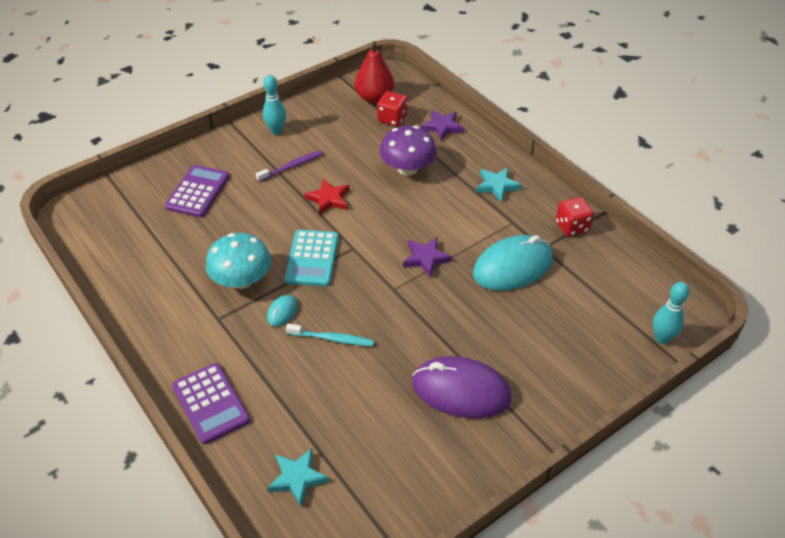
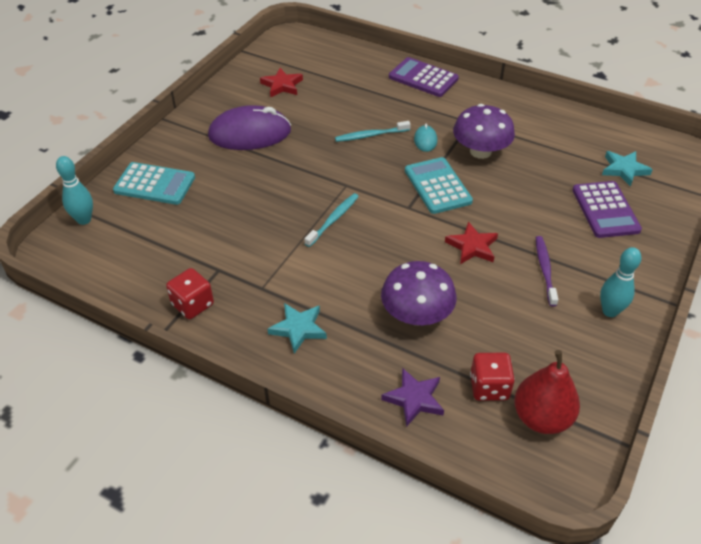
camera: 155 degrees right, 0 degrees up
(242, 280) = (480, 151): turquoise mushroom -> purple mushroom
(291, 166) = (545, 270): purple toothbrush -> purple toothbrush turned 150 degrees clockwise
(297, 478) = (334, 63): turquoise star -> turquoise star (624, 169)
(387, 460) = (282, 85): none -> red star
(426, 258) = (333, 220): purple star -> turquoise toothbrush
(513, 267) = (244, 239): turquoise mouse -> none
(584, 357) = (154, 184): none -> turquoise calculator

